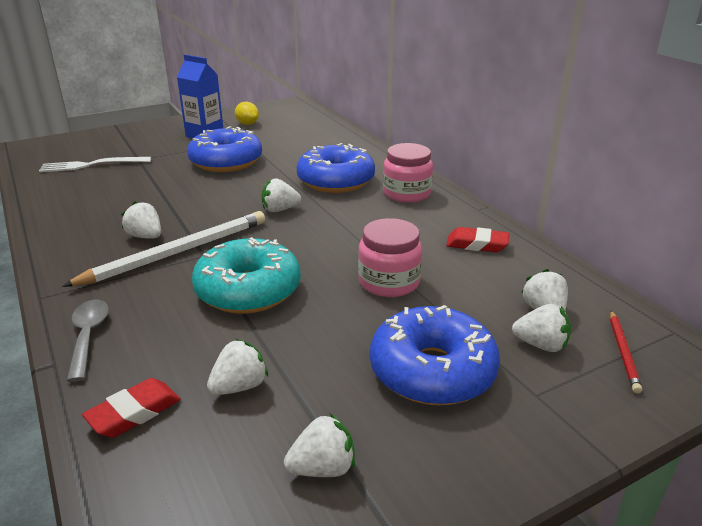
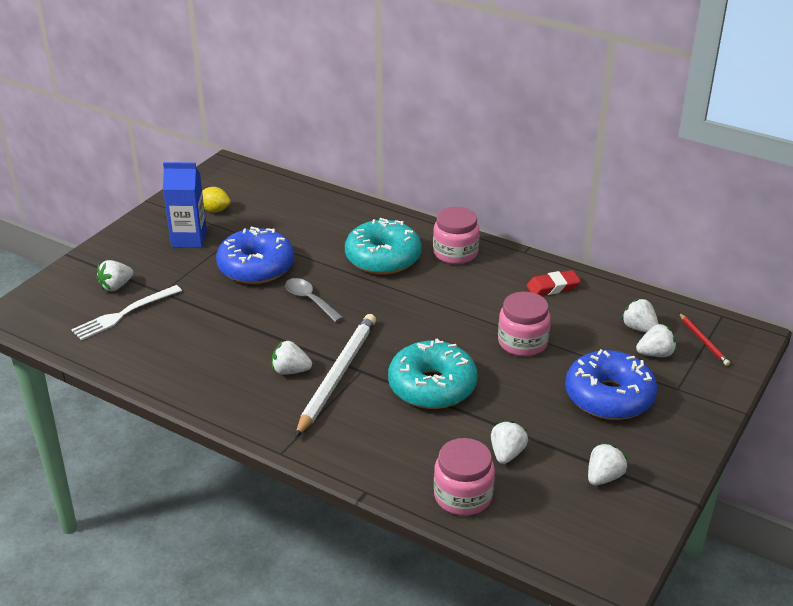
camera: 30 degrees left, 5 degrees up
(88, 336) = (363, 464): grey spoon -> grey spoon (309, 300)
(134, 413) = (463, 496): red eraser -> pink jar
(280, 210) = (370, 305): white strawberry -> white strawberry (116, 286)
(336, 181) = (383, 258): blue donut -> turquoise donut

